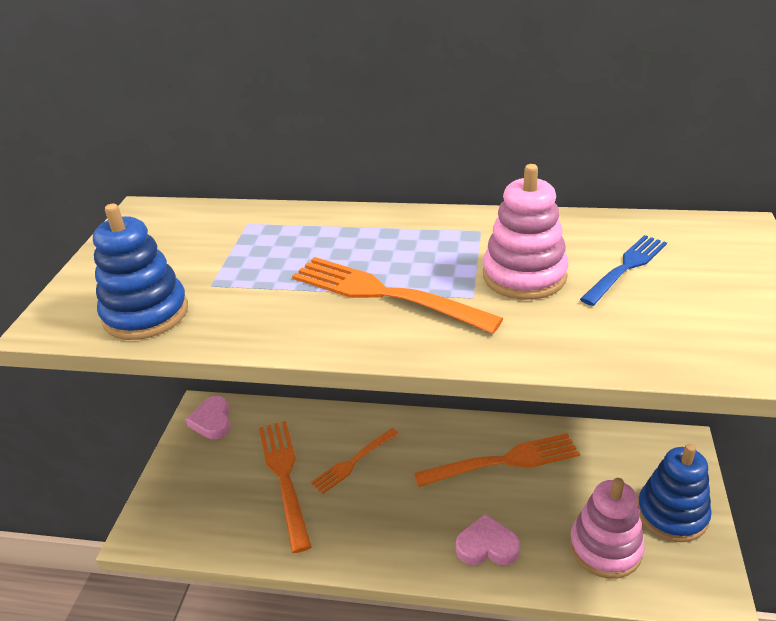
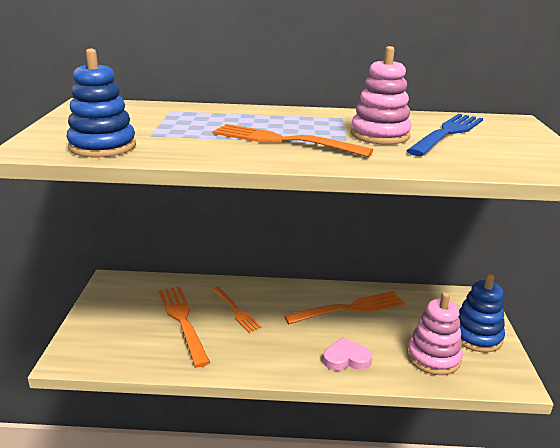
camera: 10 degrees left, 10 degrees down
(212, 421) = (119, 287): pink heart -> none
(353, 462) = (236, 311): orange fork -> orange fork turned 75 degrees counterclockwise
(626, 267) = (447, 133): blue fork -> blue fork, size x1.57

